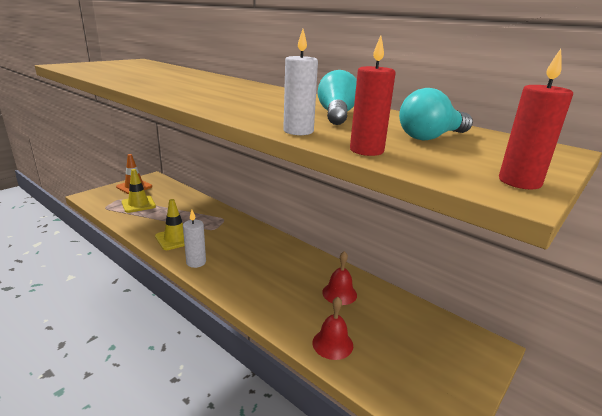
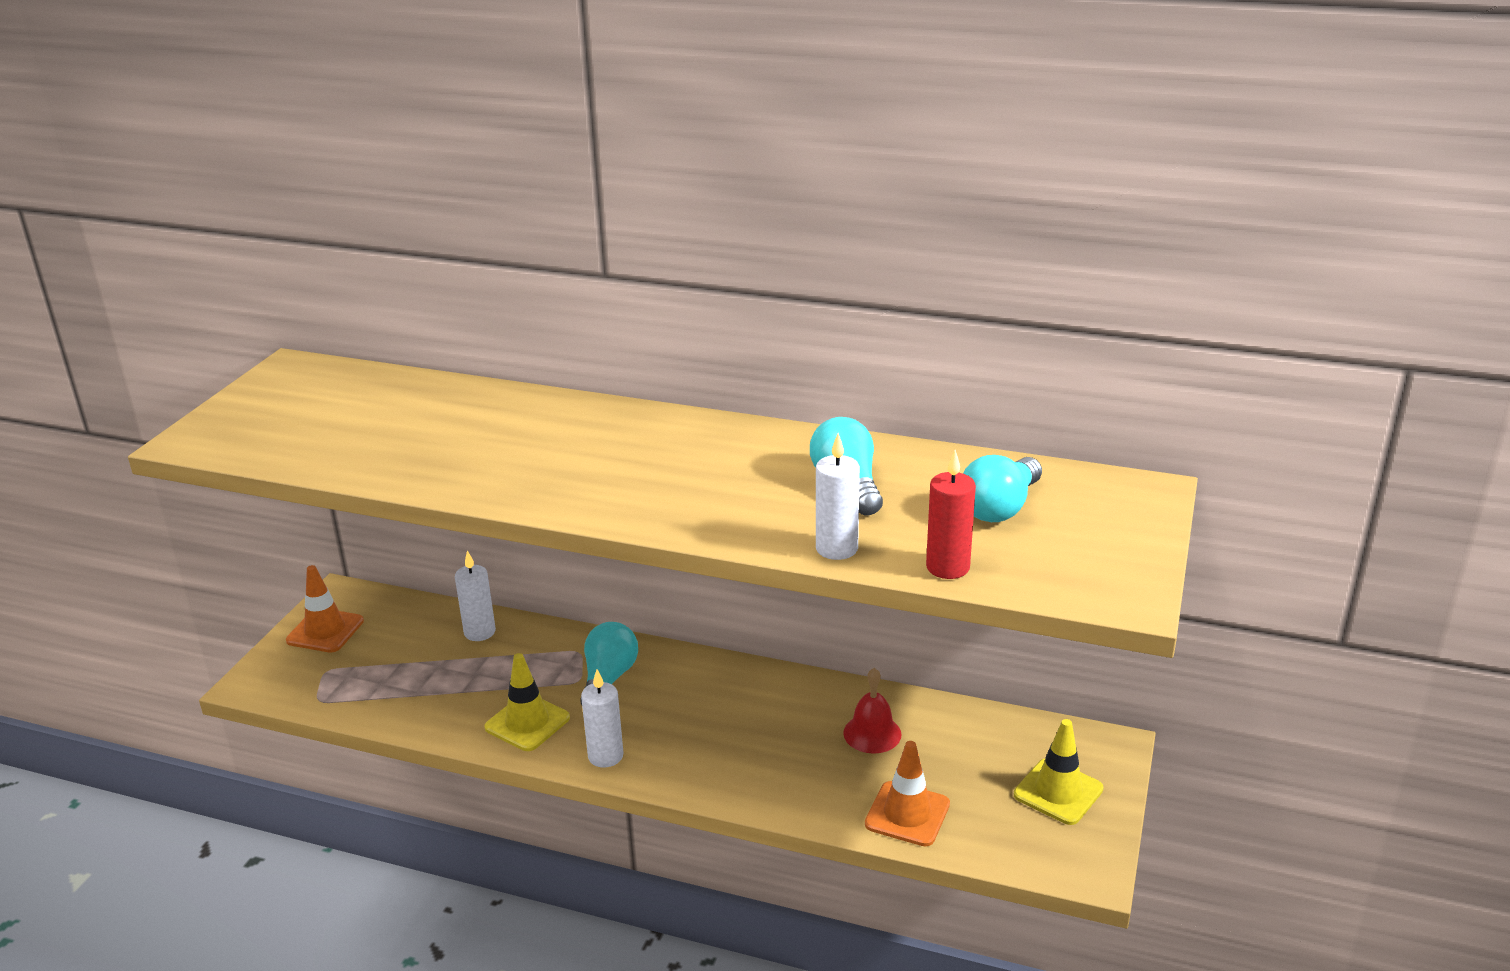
camera: 20 degrees left, 5 degrees up
(138, 204) = (380, 671): yellow traffic cone -> yellow traffic cone (1058, 792)
(190, 202) = (479, 632): none -> white candle
(226, 232) = (608, 679): none -> turquoise light bulb
(332, 344) = (907, 814): red bell -> orange traffic cone
(519, 182) = (1129, 577): red candle -> none

